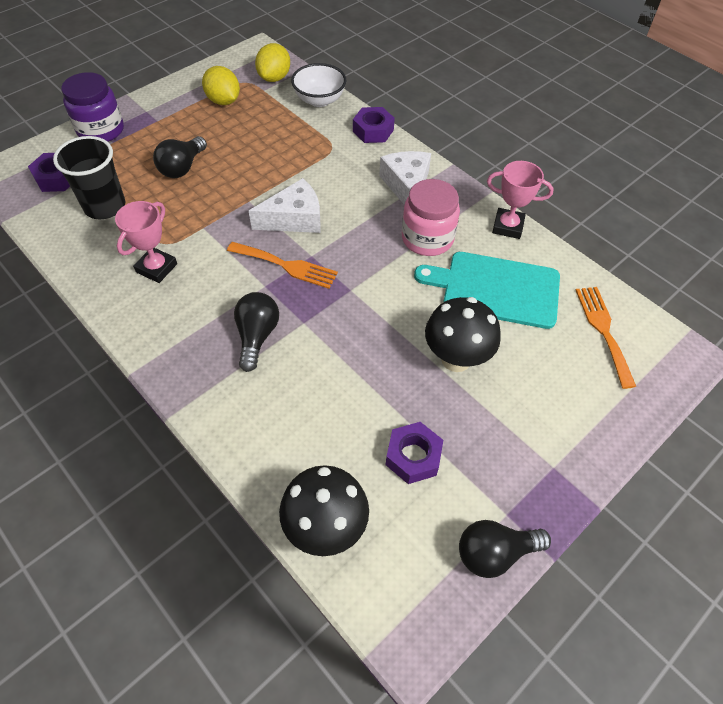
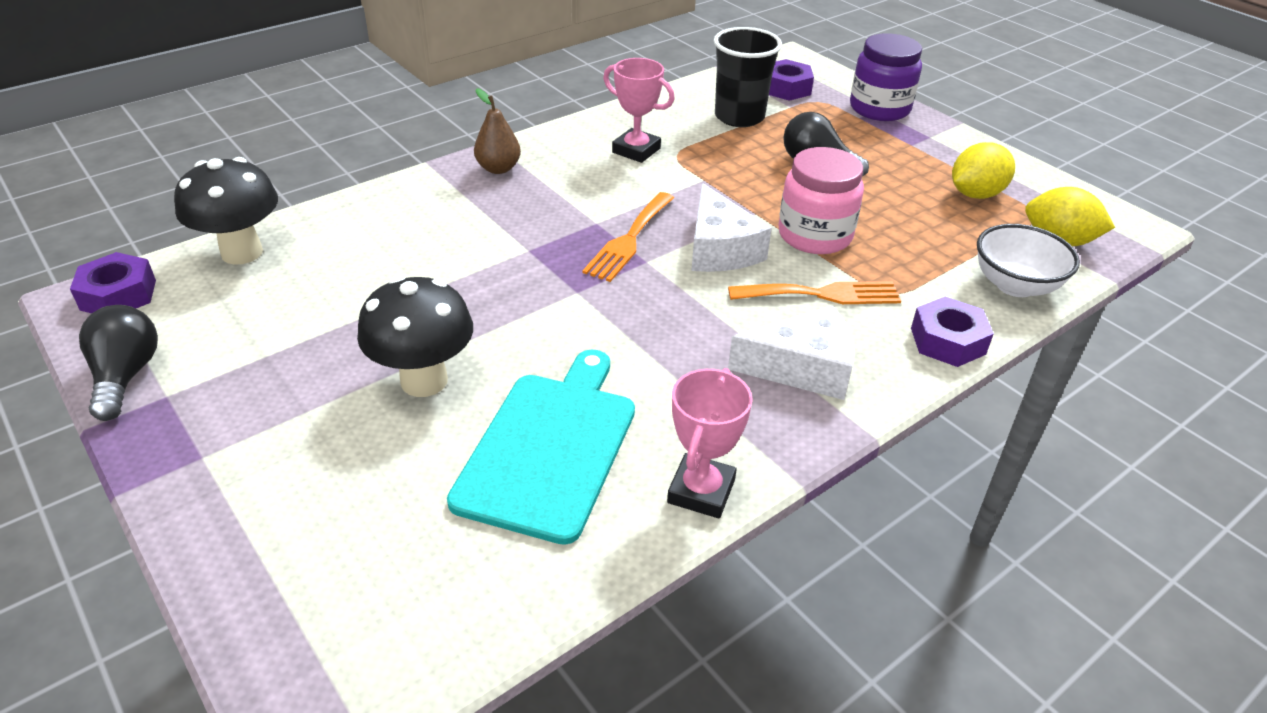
camera: 95 degrees right, 15 degrees down
(183, 358) = (498, 168): none -> brown pear
(257, 336) = (516, 215): black light bulb -> none
(413, 456) = (291, 323): purple nut -> purple nut (118, 295)
(427, 238) = (674, 379): pink jar -> pink jar (815, 235)
(603, 330) = (419, 586): orange fork -> orange fork (822, 294)

